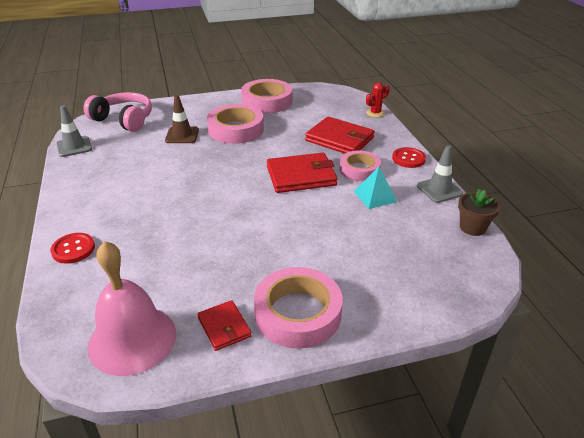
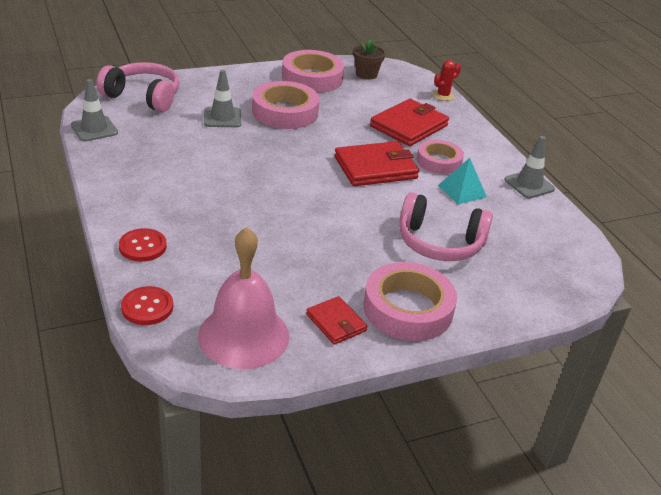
camera: 10 degrees left, 0 degrees up
(182, 135) = (222, 118): brown traffic cone -> grey traffic cone
(339, 139) = (409, 126): red wallet -> red wallet turned 75 degrees counterclockwise
(343, 246) = (439, 243): none -> pink headphones
(408, 159) = (490, 150): red button -> red button (147, 307)
(472, 227) = (569, 224): brown flower pot -> brown flower pot (366, 74)

